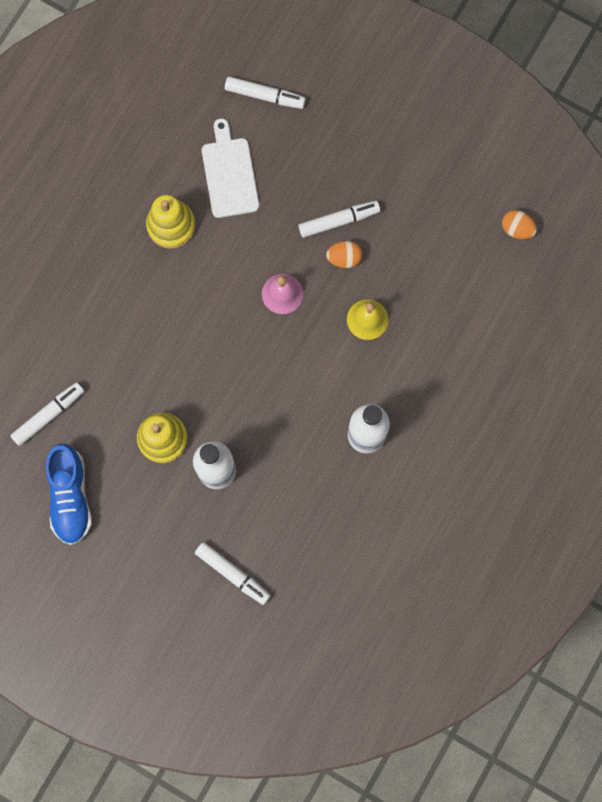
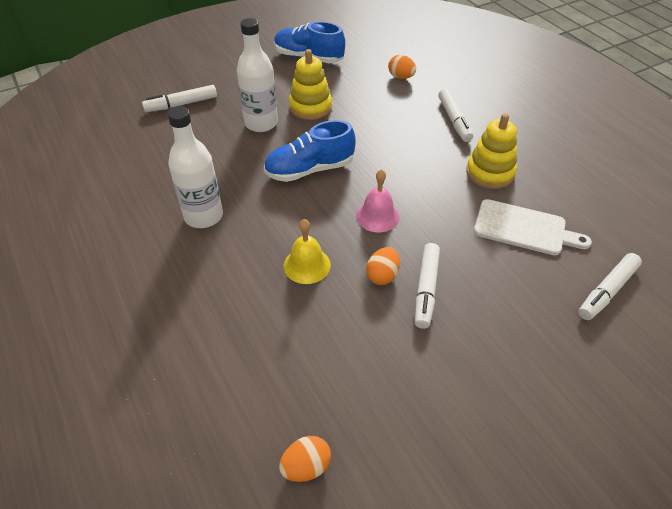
camera: 120 degrees right, 30 degrees down
(48, 415) = (374, 66): white marker -> white marker (454, 120)
(55, 375) = (401, 77): none -> orange egg
(257, 382) = (310, 170): none -> blue shoe

